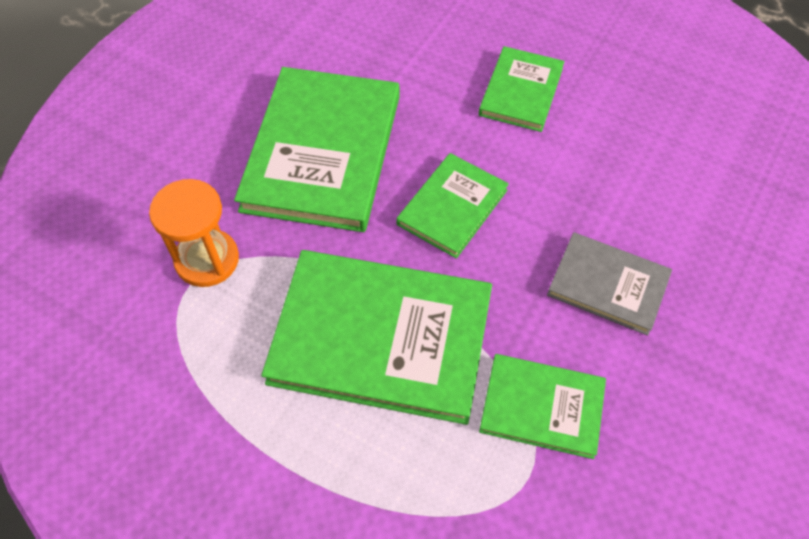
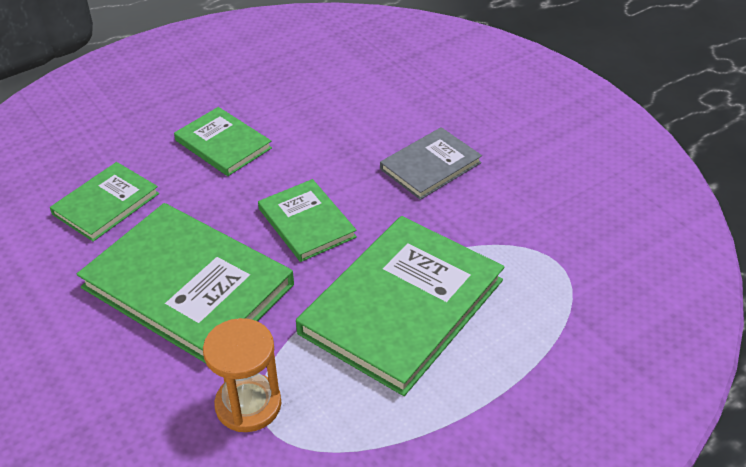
camera: 65 degrees left, 15 degrees down
(542, 407) = (508, 236): green book -> green book (106, 204)

